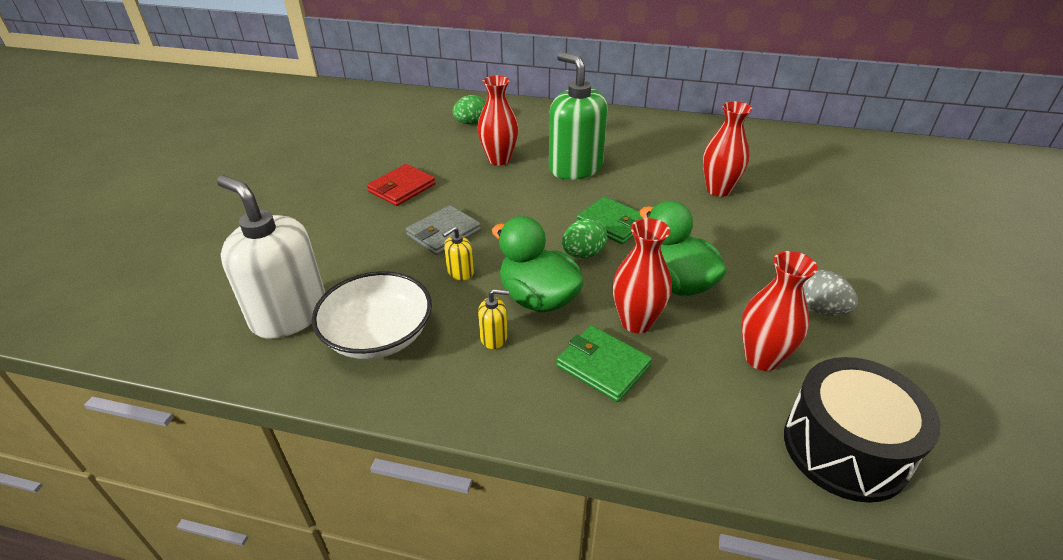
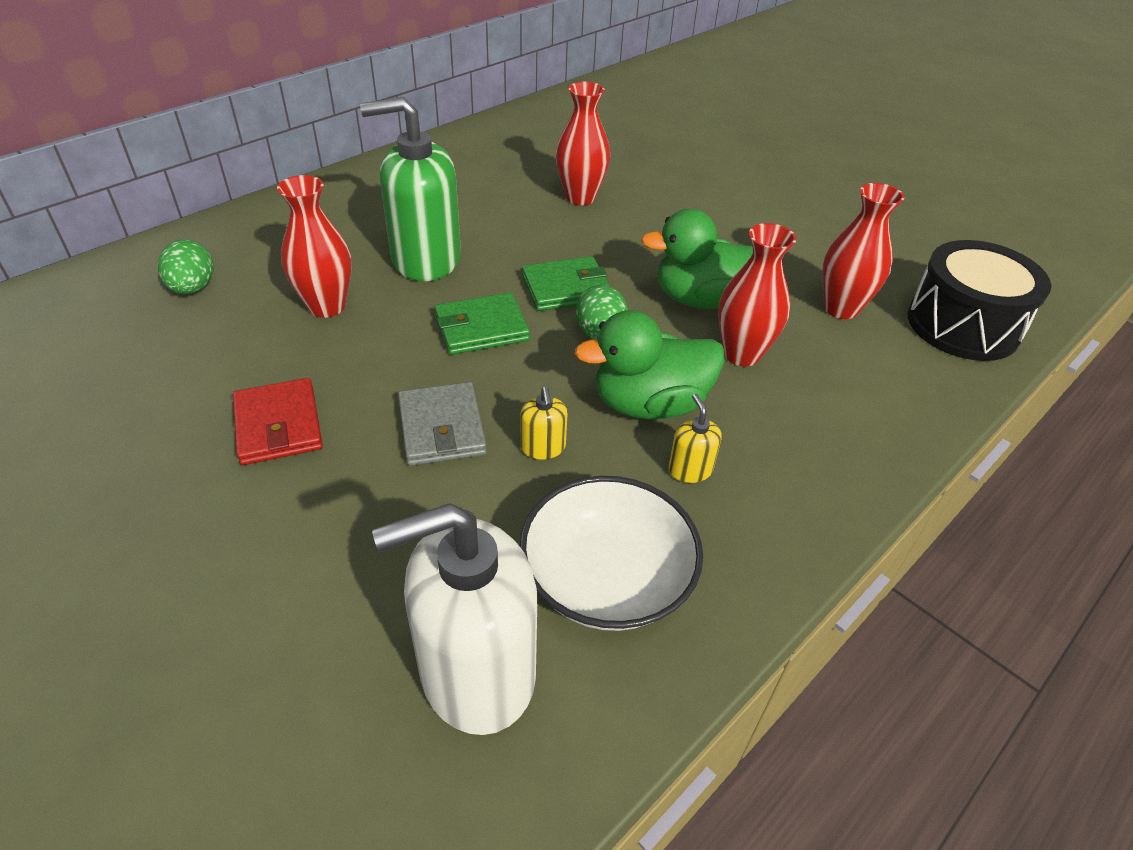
camera: 60 degrees left, 5 degrees up
(494, 337) = (690, 469): yellow soap dispenser -> yellow soap dispenser turned 45 degrees counterclockwise
(603, 366) = (790, 408): green wallet -> green wallet (481, 328)
(820, 309) = (802, 245): grey egg -> none

